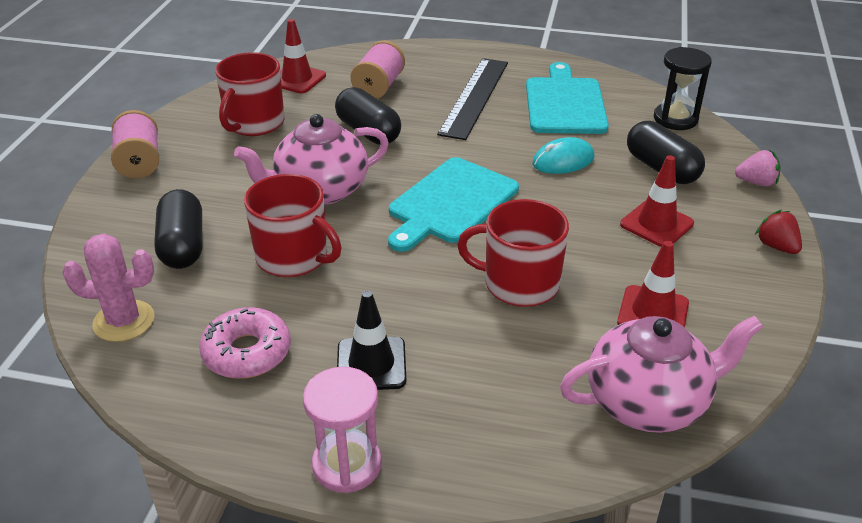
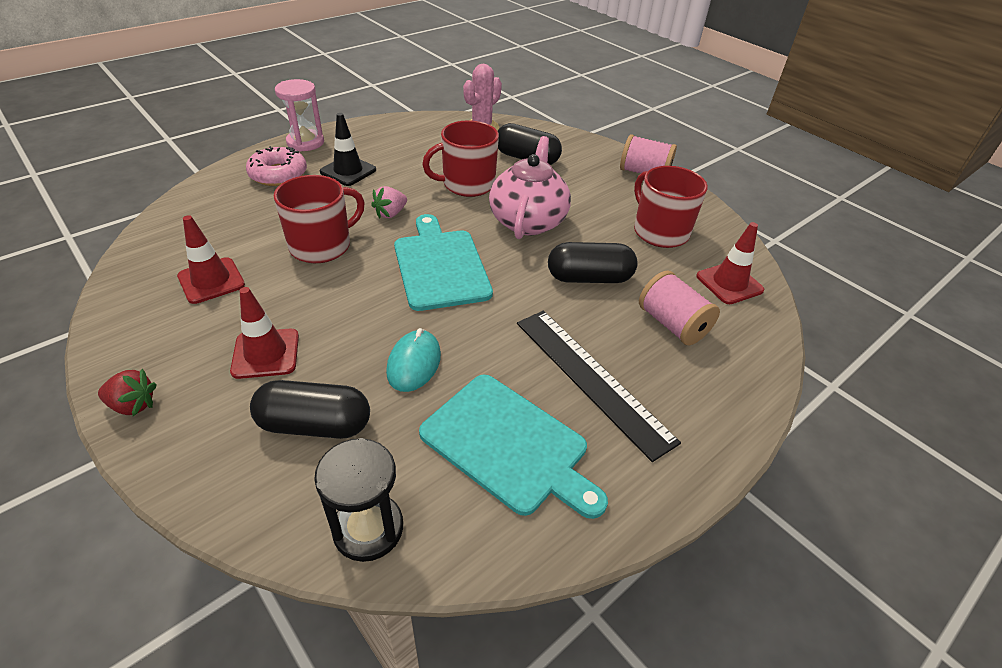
camera: 125 degrees right, 5 degrees up
(247, 352) = (411, 146): pink donut -> pink donut (278, 174)
(648, 402) = (176, 232): pink teapot -> none
(756, 182) = (195, 484): pink strawberry -> pink strawberry (390, 214)

